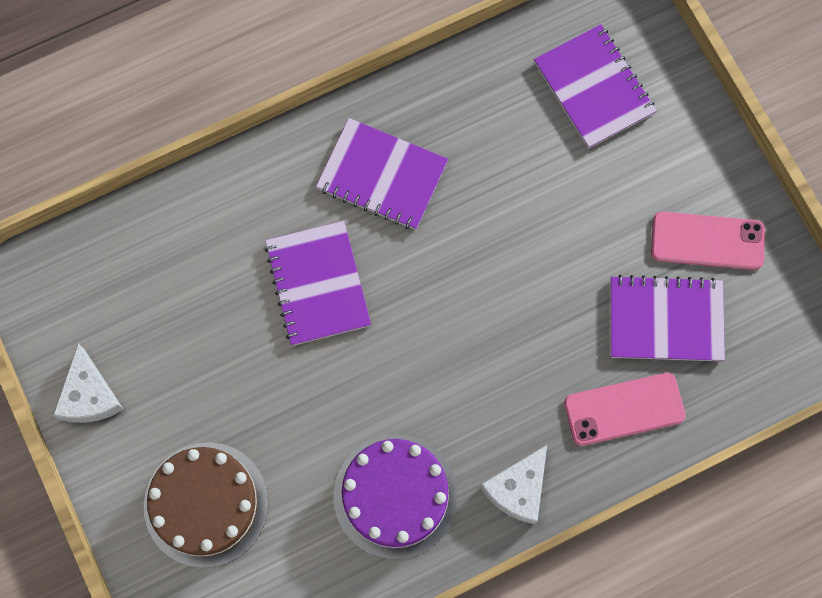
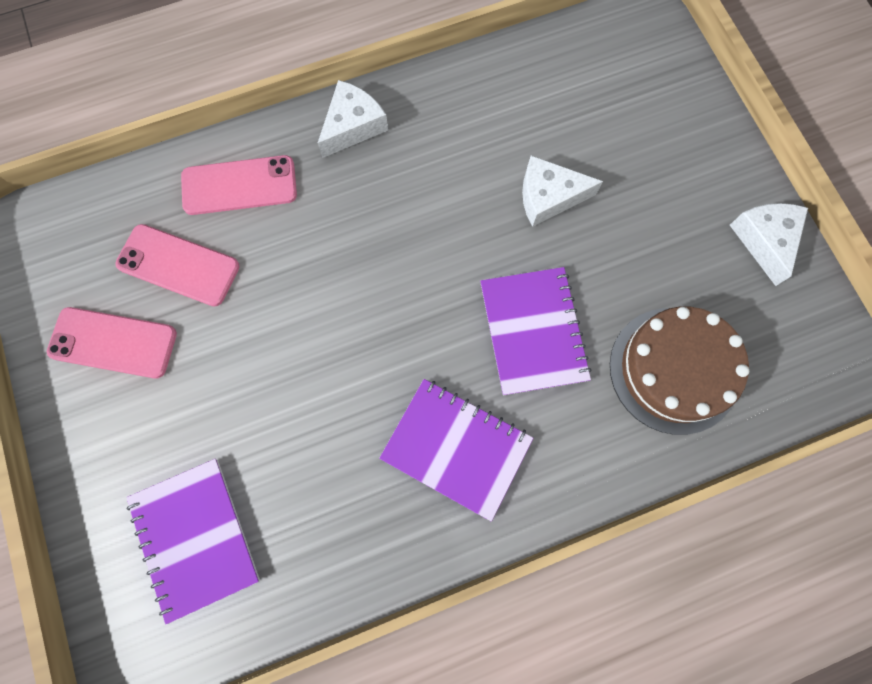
camera: 175 degrees left, 0 degrees up
(206, 504) = (644, 136): brown cake -> brown cake (674, 370)
(306, 424) = (548, 197): none -> white cheese
(395, 496) = (467, 129): purple cake -> none
(665, 320) = (178, 265): purple notebook -> pink phone

